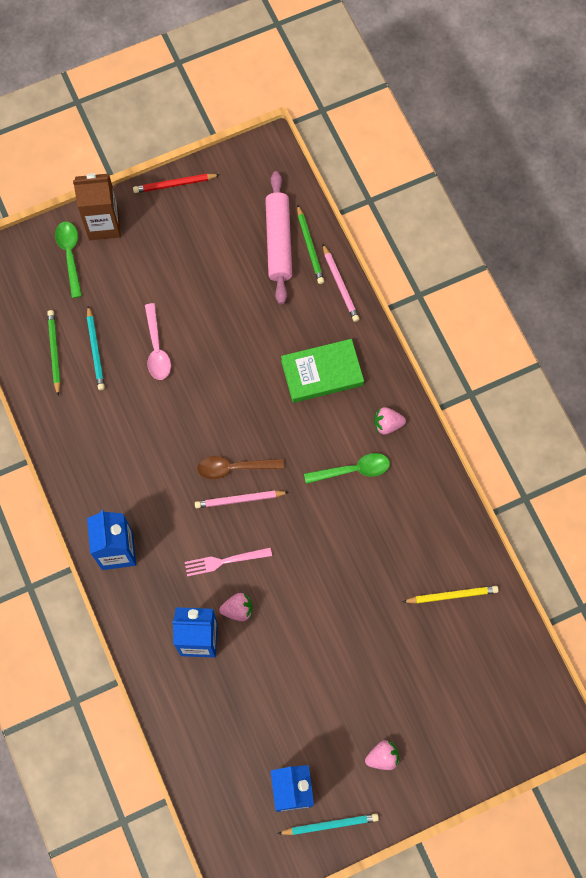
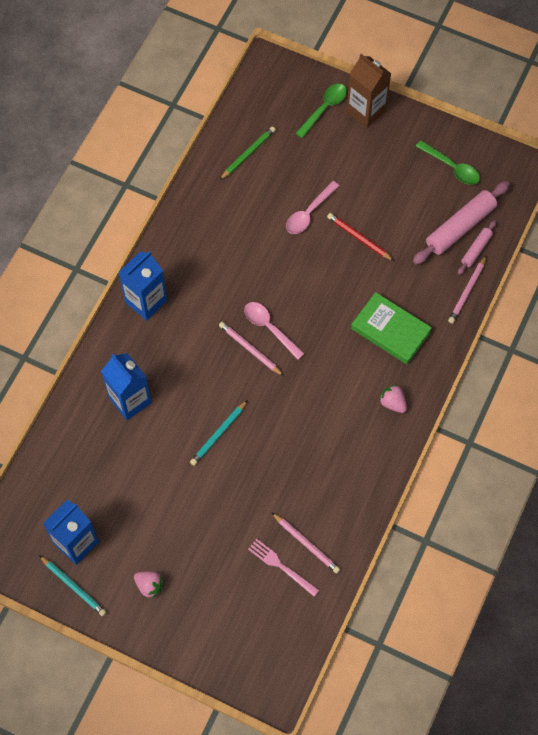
camera: 50 degrees right, 5 degrees down
(95, 350) = (272, 177): turquoise pencil -> turquoise pencil (218, 434)
(174, 184) = (437, 129): red pencil -> red pencil (359, 237)
(224, 561) = (198, 374): pink fork -> pink fork (281, 566)
(234, 468) = (269, 328): brown spoon -> pink spoon
(238, 609) = (172, 409): pink strawberry -> none
(309, 247) = (476, 250): green pencil -> pink rolling pin
(353, 470) = (338, 406): green spoon -> green spoon (452, 167)
(452, 595) = (306, 544): yellow pencil -> pink pencil

